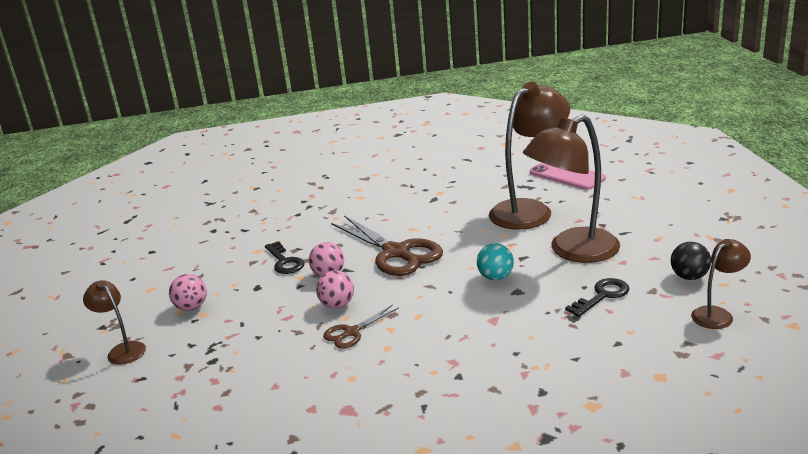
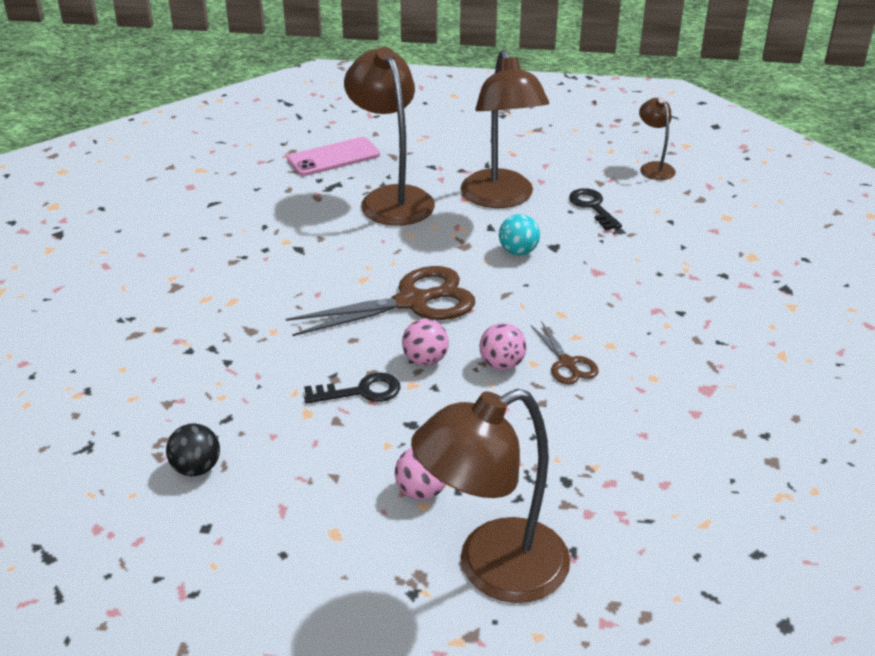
camera: 75 degrees left, 10 degrees up
(122, 350) = (493, 569): brown lamp -> brown lamp, size x2.01
(689, 277) = (589, 160): black ball -> black ball (196, 468)

